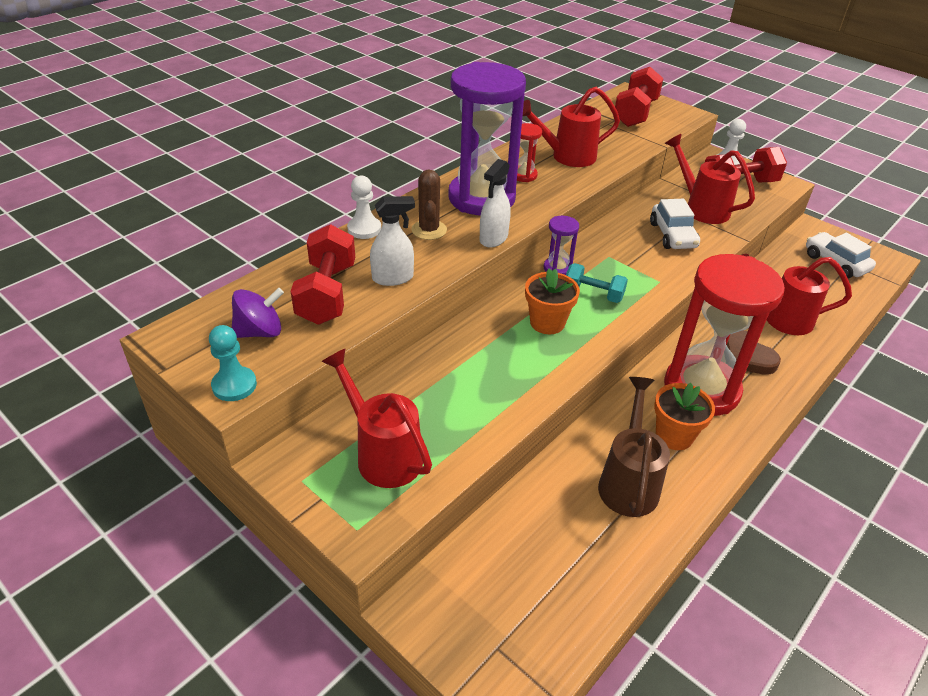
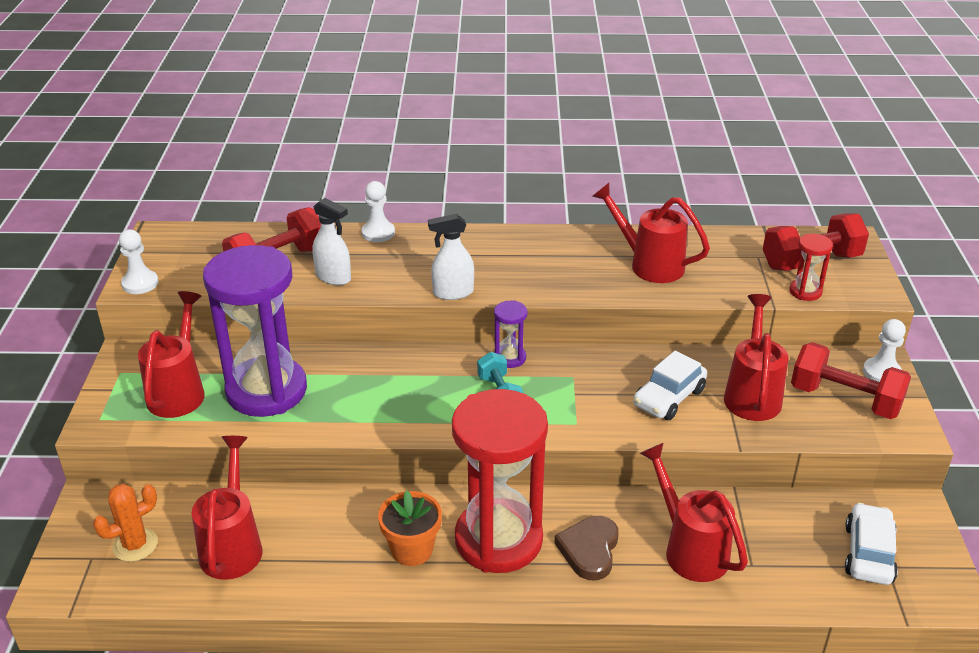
camera: 50 degrees right, 5 degrees down
(234, 385) = (140, 283): turquoise pawn -> white pawn
(260, 332) = (203, 262): purple spinning top -> none
(429, 230) = (419, 259): brown cactus -> none
(481, 198) = (505, 258): purple hourglass -> purple hourglass (266, 391)
(511, 604) = (135, 545): none -> orange cactus
(523, 175) = (576, 259): red hourglass -> red hourglass (805, 291)
(547, 322) = (424, 389): orange flower pot -> none
(575, 535) = (233, 545): none -> red watering can
(628, 482) = (323, 548): brown watering can -> none

